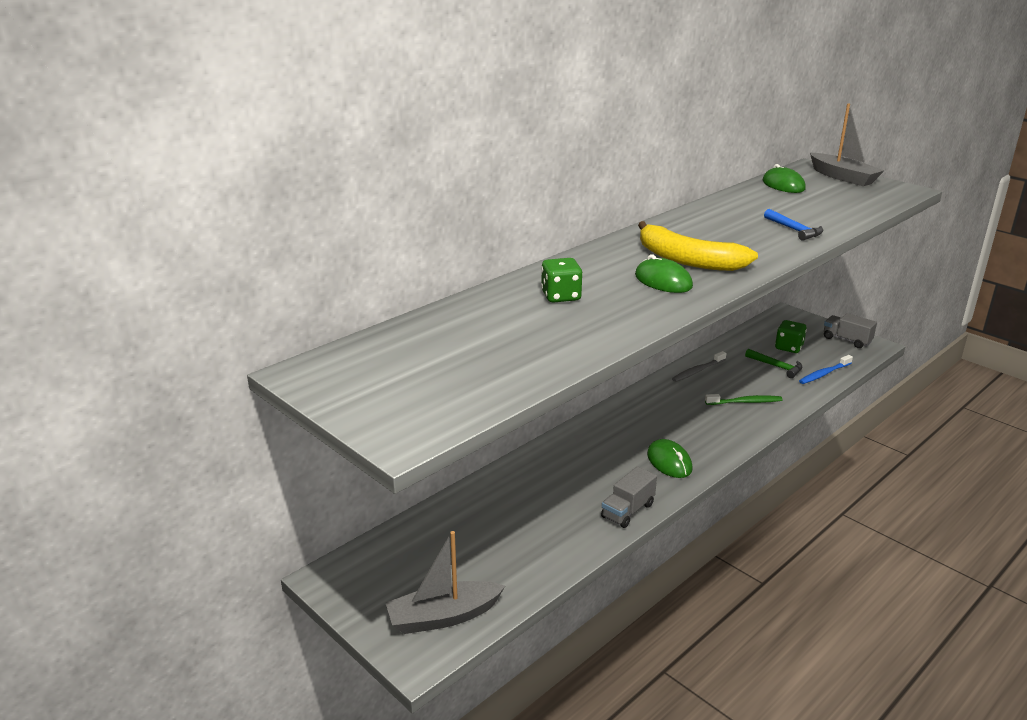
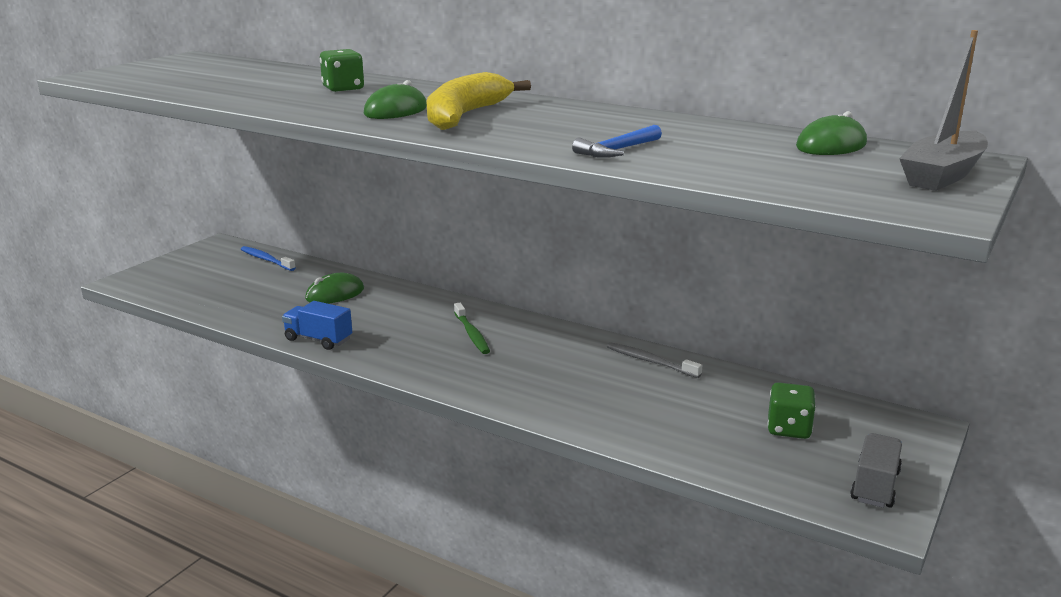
camera: 75 degrees right, 5 degrees down
(443, 617) = (168, 283): grey boat -> none
(627, 511) = (318, 339): grey truck -> blue truck
(669, 462) = (417, 355): green mouse -> green mouse (335, 294)
(745, 402) = (585, 396): green toothbrush -> green toothbrush (472, 334)
(776, 366) = (711, 418): green hammer -> none
(824, 374) = (720, 460): blue toothbrush -> blue toothbrush (266, 260)

